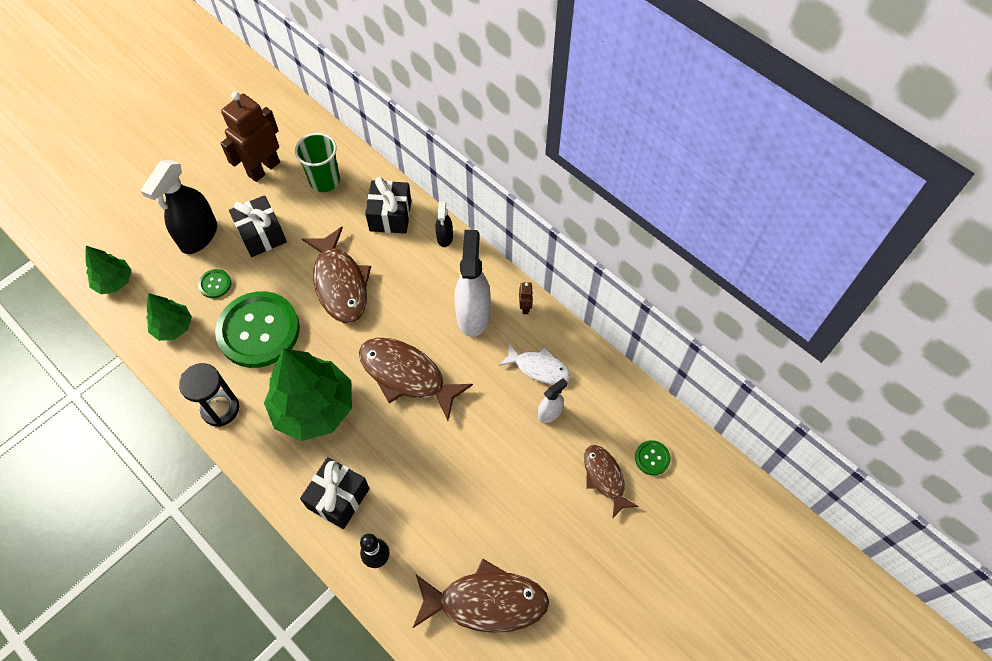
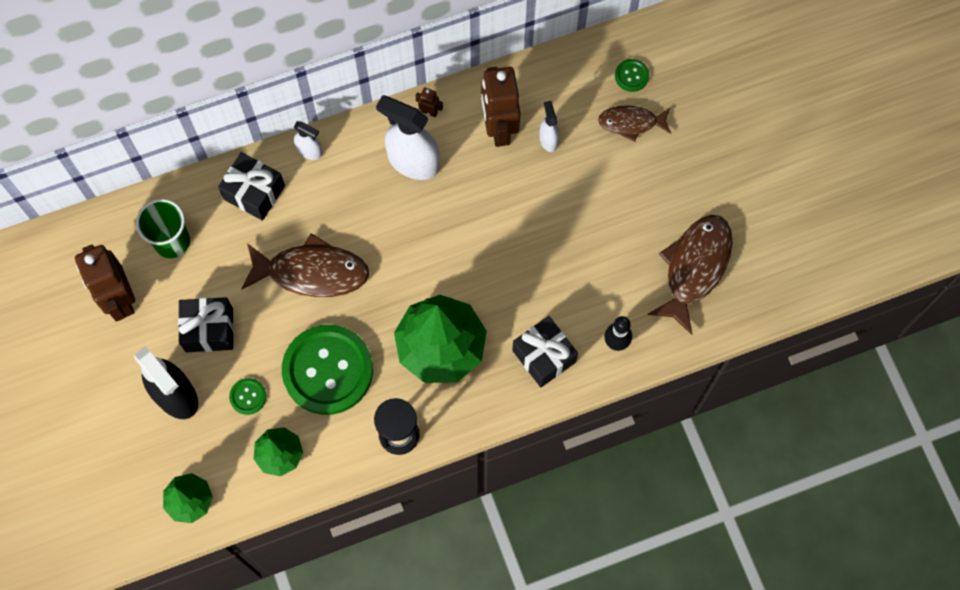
camera: 65 degrees left, 10 degrees up
(407, 375) = (448, 248): brown fish -> none
(445, 237) = (309, 151): black spray bottle -> white spray bottle
(539, 368) = (499, 128): white fish -> brown robot

